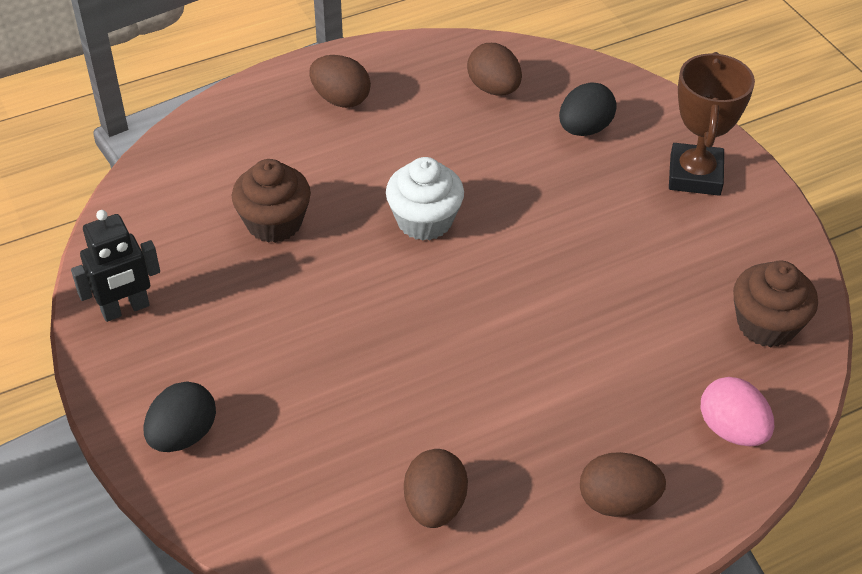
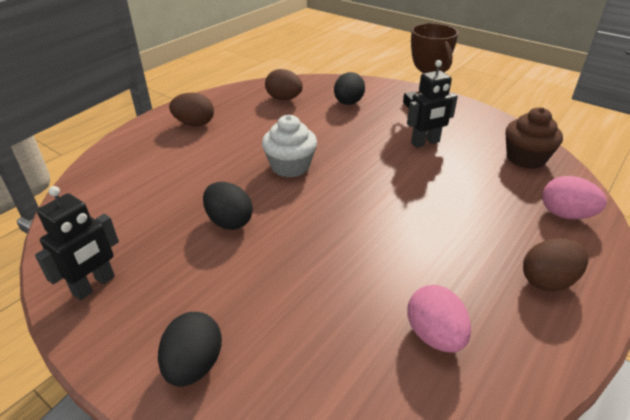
camera: 25 degrees left, 10 degrees down
(274, 222) = (188, 195): brown cupcake -> none
(302, 279) = (229, 221): none -> black egg
(434, 505) = (434, 335): brown egg -> pink egg
(641, 245) = (425, 143): none -> black robot

